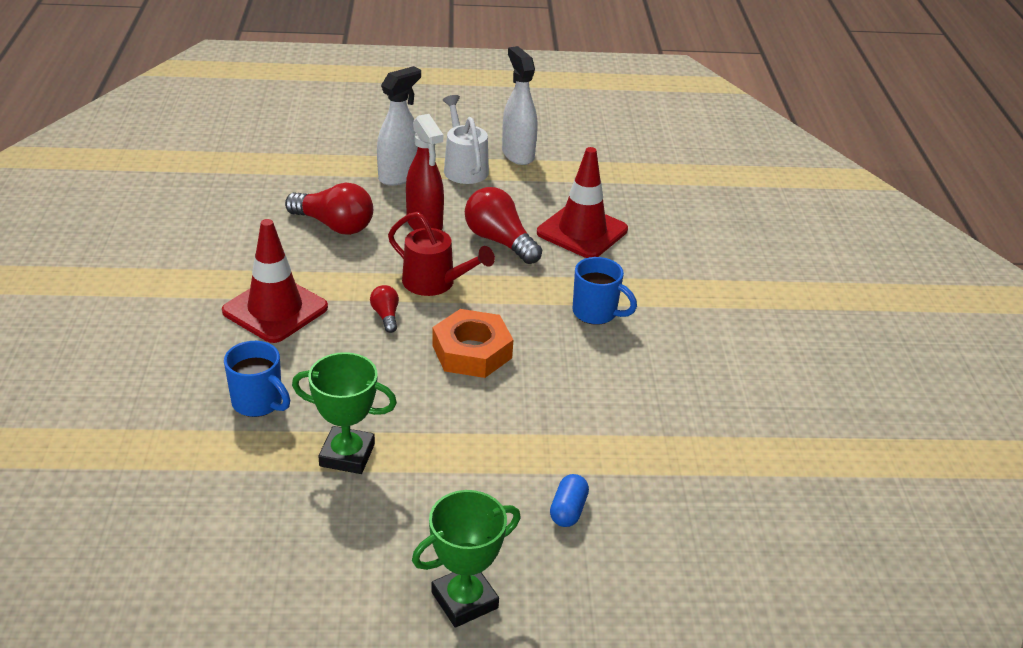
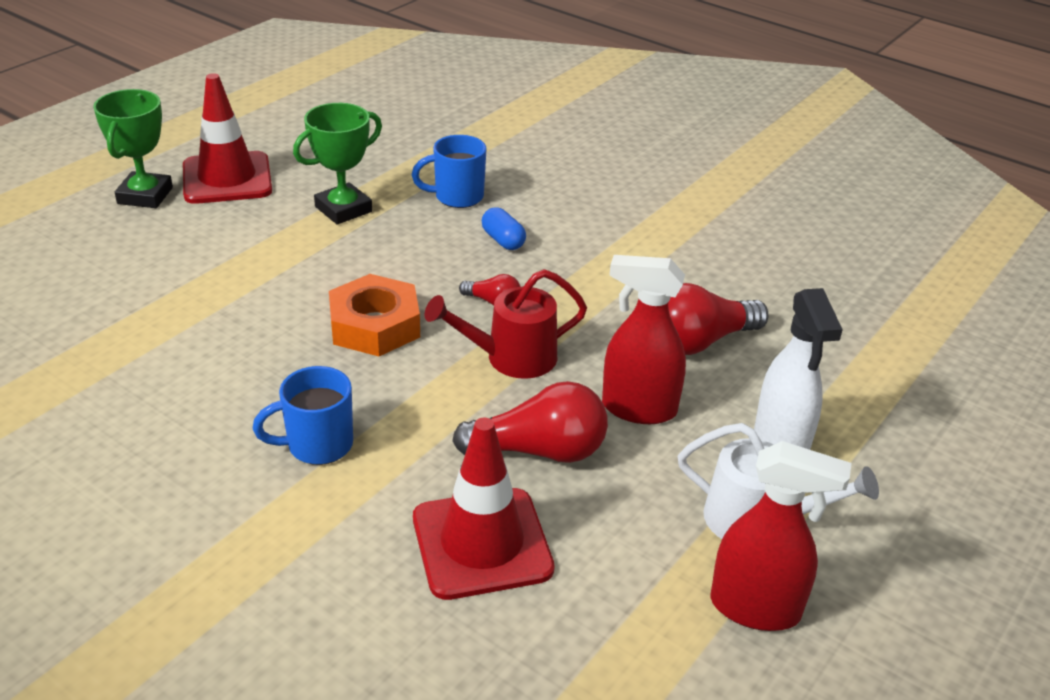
camera: 130 degrees right, 0 degrees up
(275, 309) = (577, 249): red traffic cone -> red traffic cone (227, 178)
(517, 154) = (756, 608): white spray bottle -> red spray bottle
(568, 510) = (132, 274): blue capsule -> blue capsule (503, 240)

